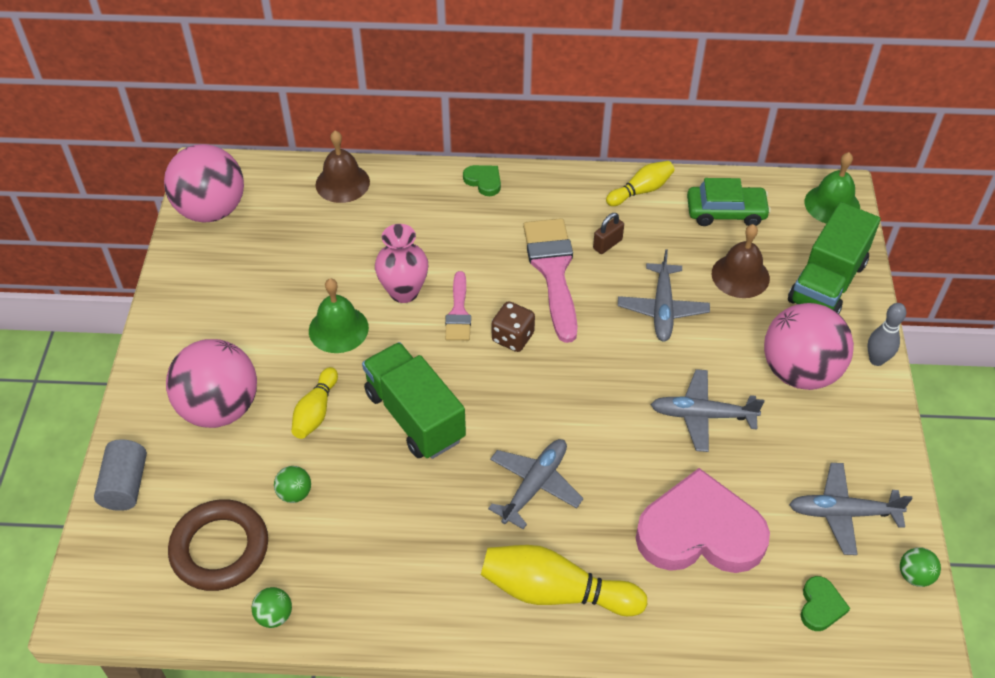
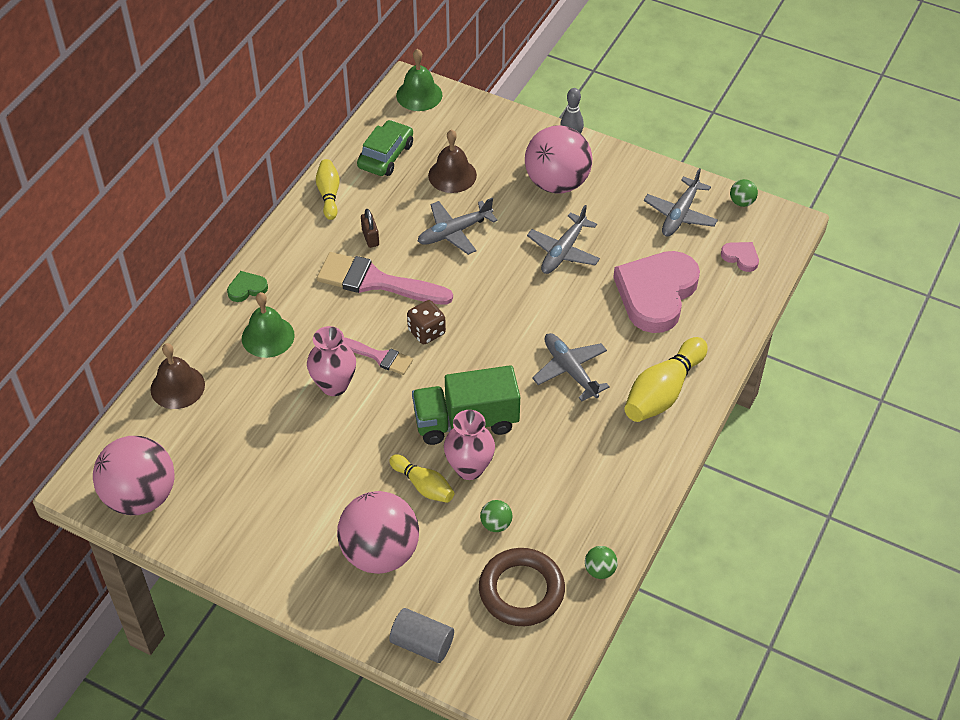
camera: 65 degrees left, 0 degrees up
(338, 329) = (346, 443): green bell -> green bell (268, 336)
(356, 442) = (469, 468): none -> pink vase
(662, 308) = (455, 232): grey plane -> grey plane turned 120 degrees clockwise
(820, 606) = (741, 257): green heart -> pink heart
(827, 282) = (489, 132): green truck -> none

